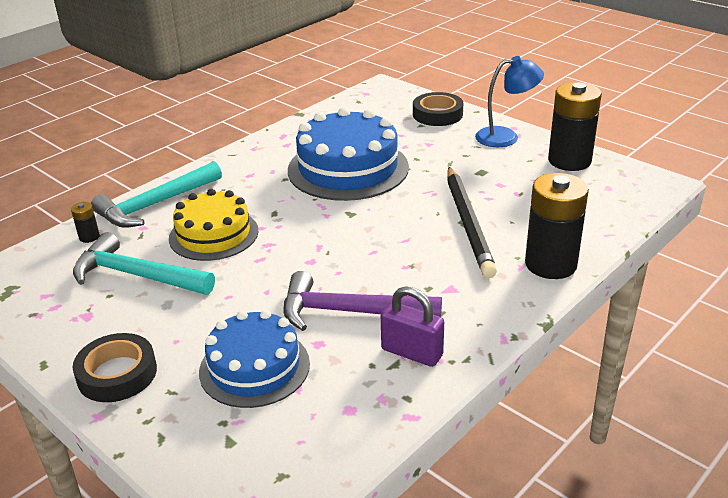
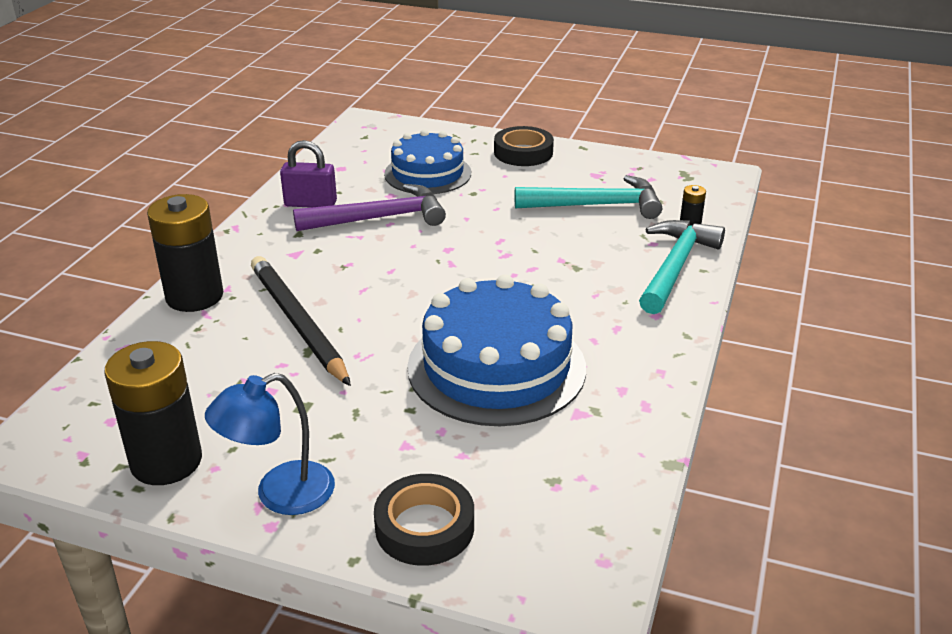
camera: 155 degrees right, 0 degrees up
(213, 234) = (571, 251): yellow cake -> none

